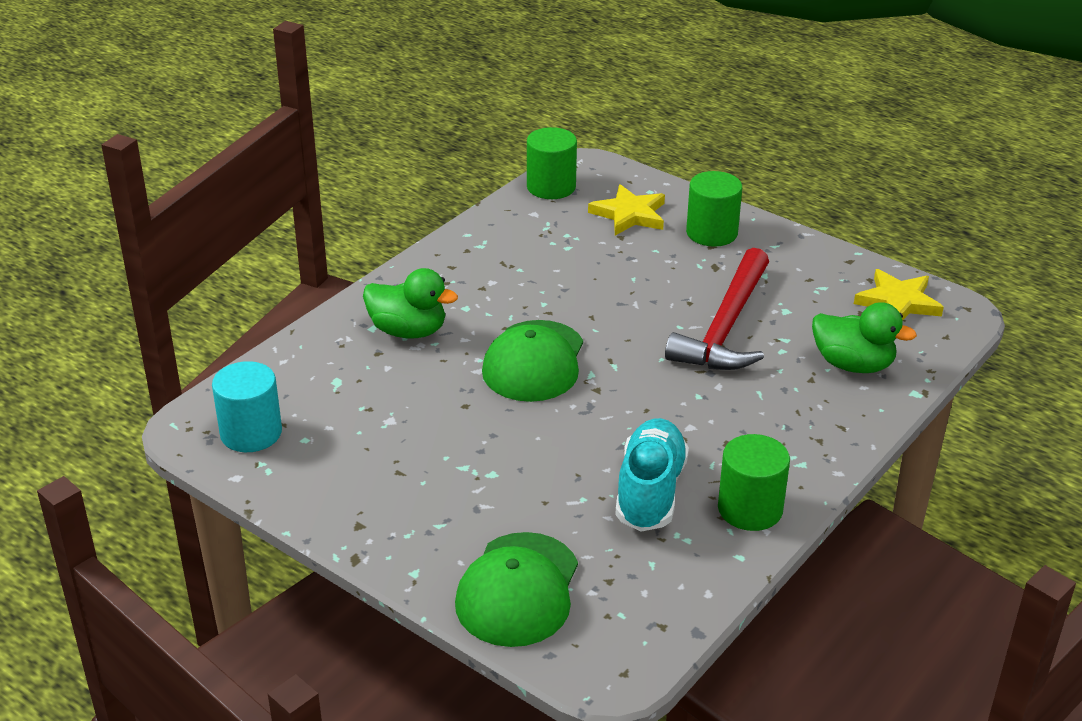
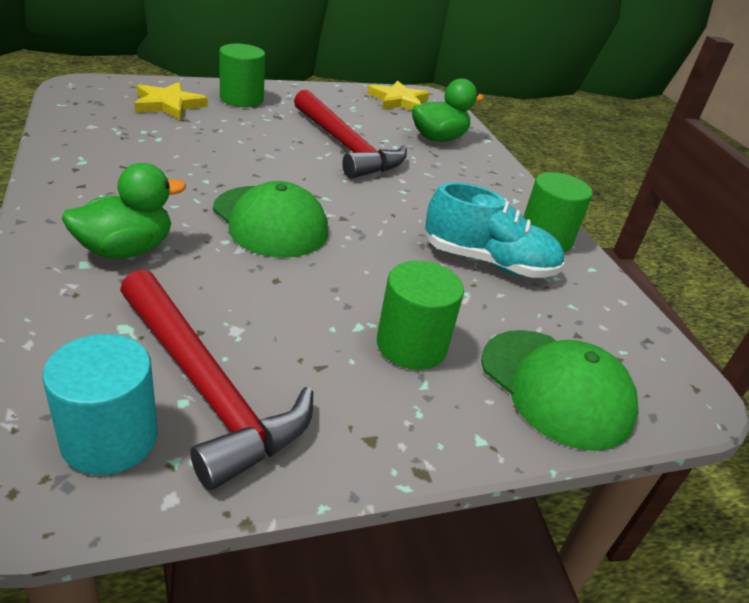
camera: 60 degrees left, 0 degrees up
(325, 440) = (206, 387): none -> red hammer
(551, 187) = (76, 105): green cylinder -> green cylinder (411, 345)
(650, 492) = (488, 262): turquoise shoe -> turquoise shoe turned 150 degrees clockwise

